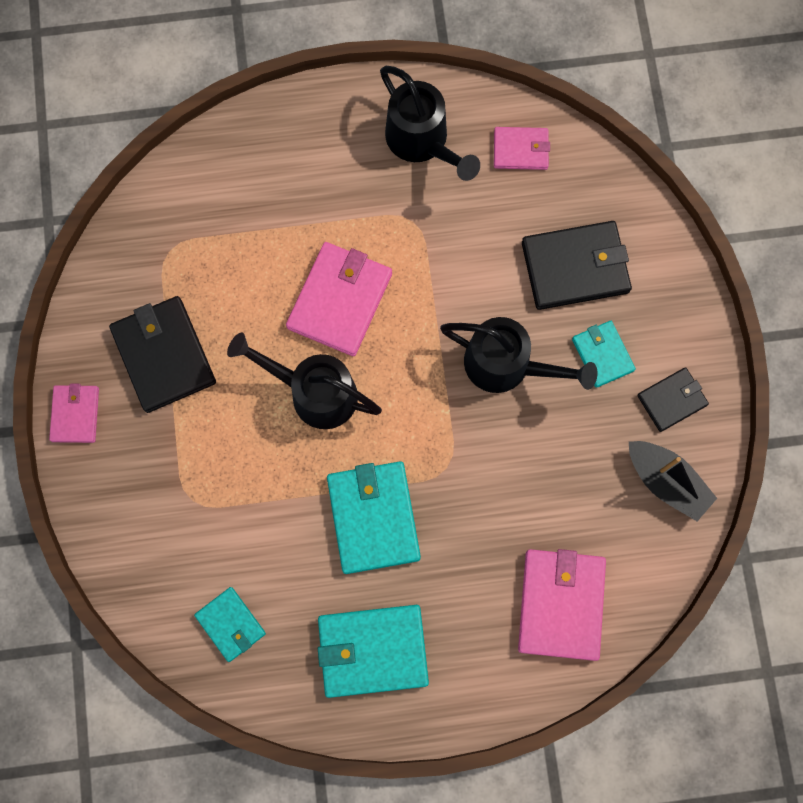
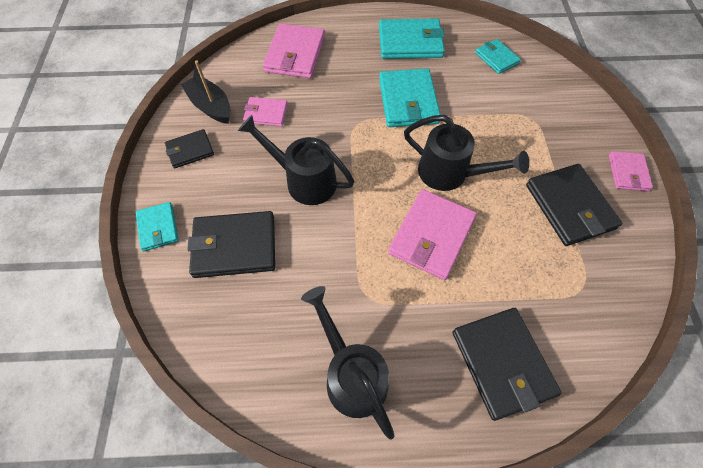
camera: 175 degrees left, 15 degrees down
(268, 165) = (502, 363): none -> black wallet
(521, 150) = (257, 357): pink wallet -> pink wallet (266, 113)
(602, 354) = (231, 182): turquoise wallet -> turquoise wallet (158, 228)

